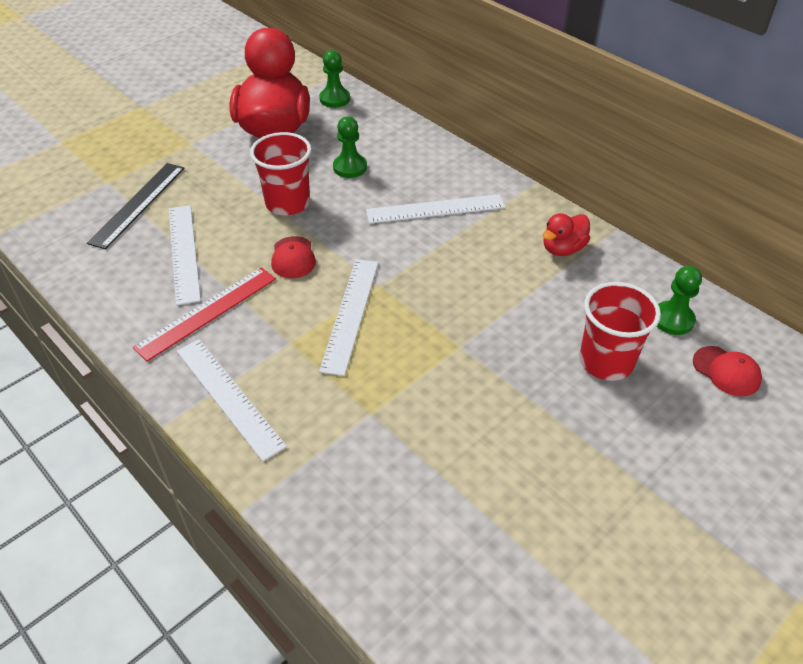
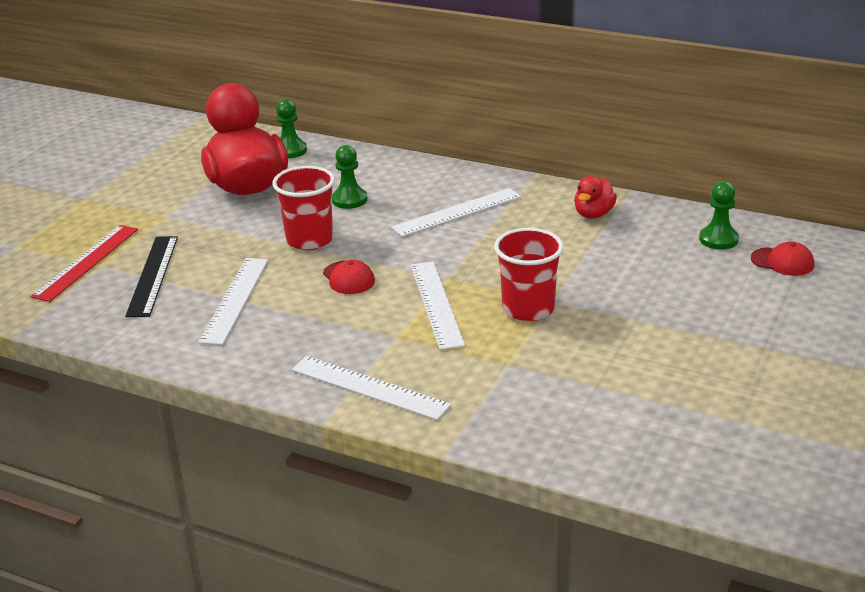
camera: 20 degrees left, 15 degrees down
(184, 252) = (235, 300): white ruler -> white ruler turned 45 degrees clockwise
(207, 312) = (297, 336): red ruler -> red ruler (86, 262)
(606, 362) = (683, 280): red cup -> red cup (528, 309)

